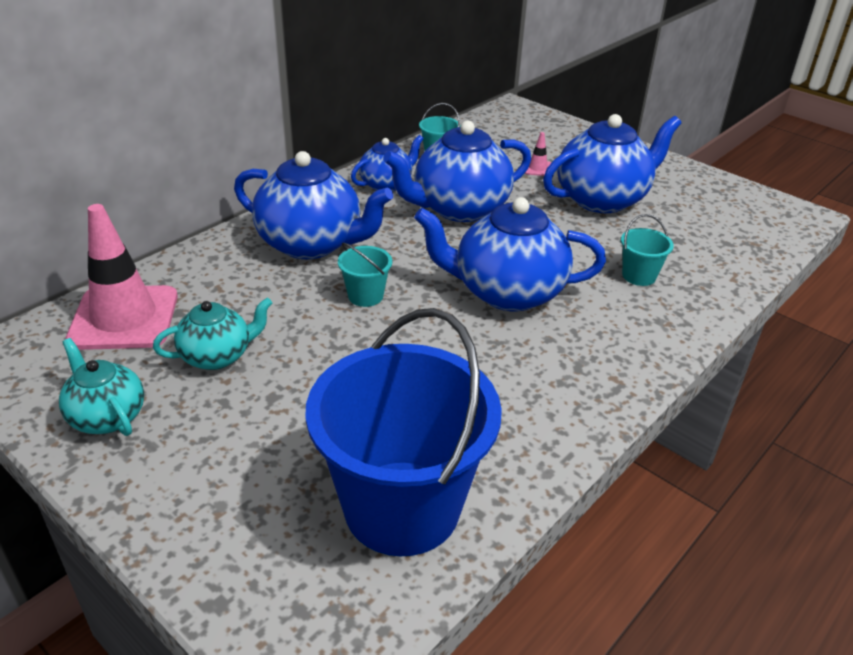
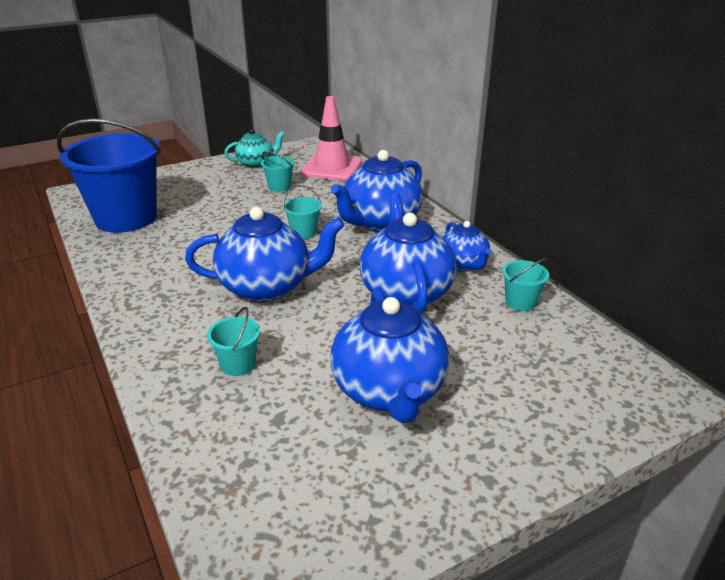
camera: 110 degrees right, 5 degrees down
(217, 356) = (279, 187): turquoise teapot -> turquoise bucket
(506, 292) = (267, 287): blue teapot -> blue teapot turned 60 degrees clockwise
(537, 168) = (477, 363): pink traffic cone -> none

